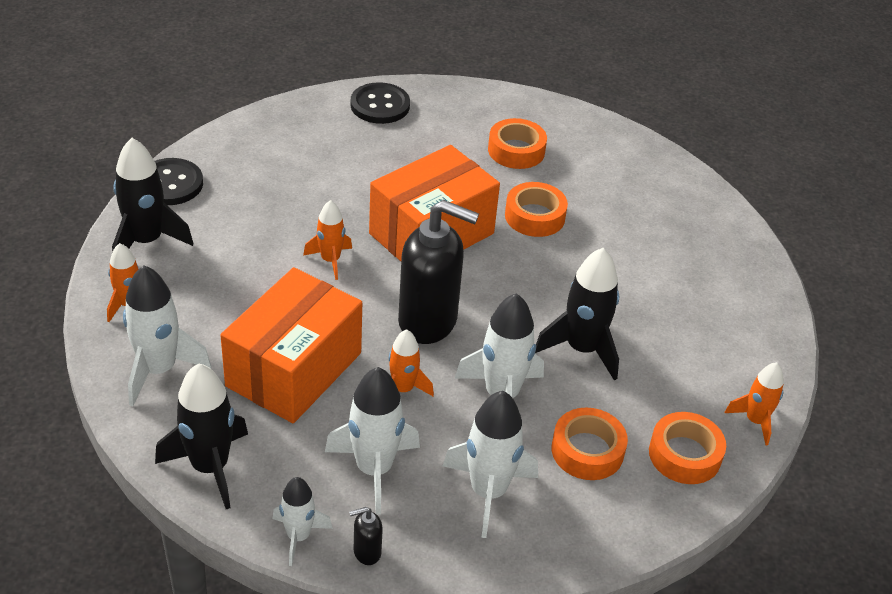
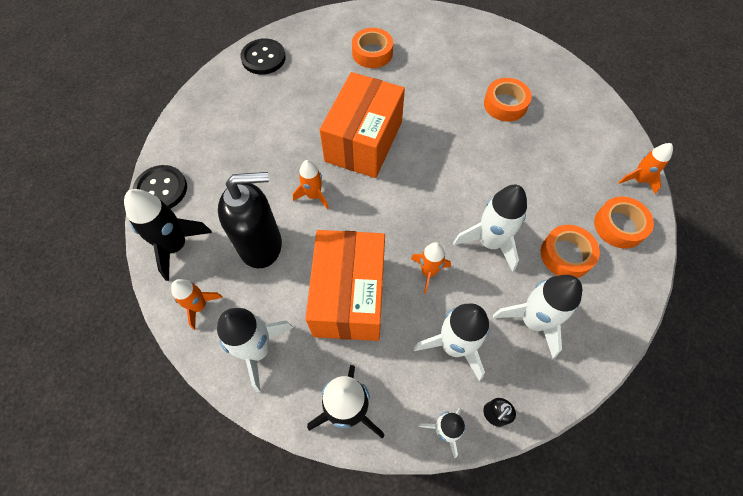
camera: 25 degrees left, 20 degrees up
(428, 321) = (408, 210): black soap dispenser -> black soap dispenser (261, 245)
(534, 216) = (417, 97): orange tape -> orange tape (505, 104)
(582, 349) = (511, 181): black rocket -> none

